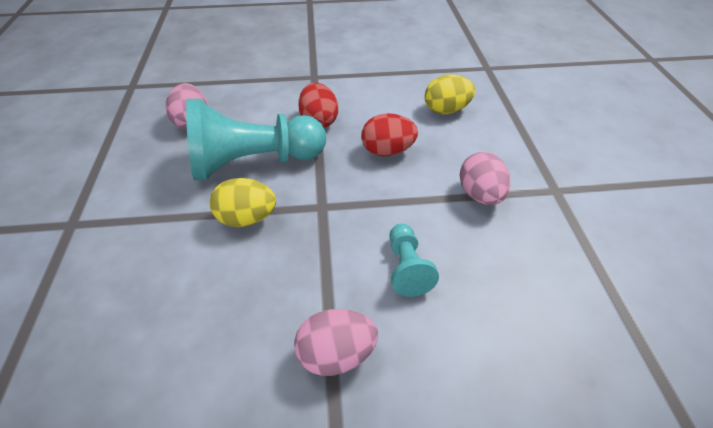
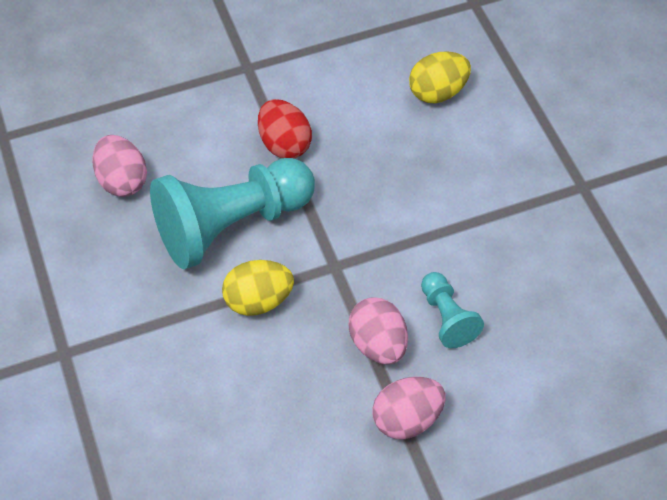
camera: 15 degrees left, 10 degrees up
(387, 151) = (384, 173): red egg -> none
(480, 195) = (503, 212): pink egg -> pink egg (378, 344)

